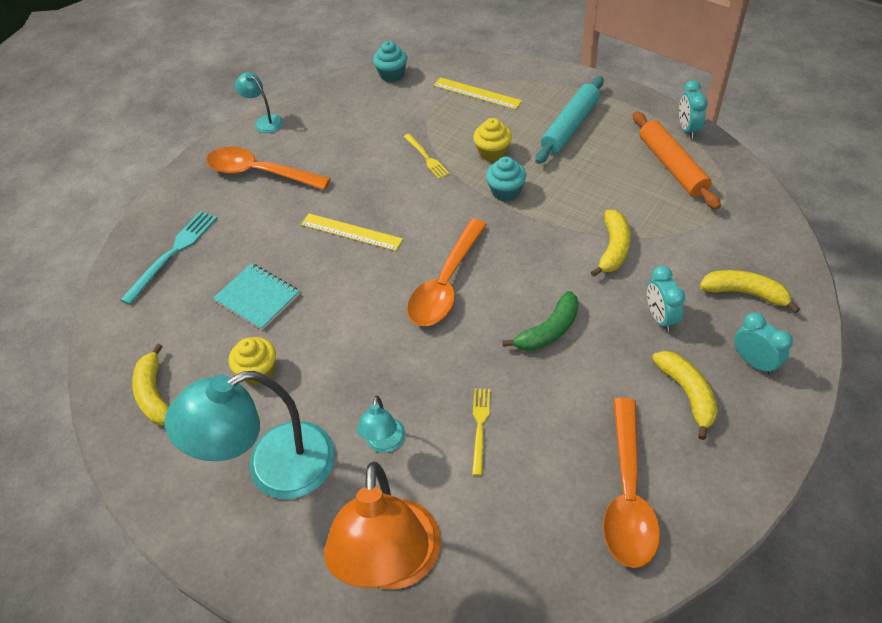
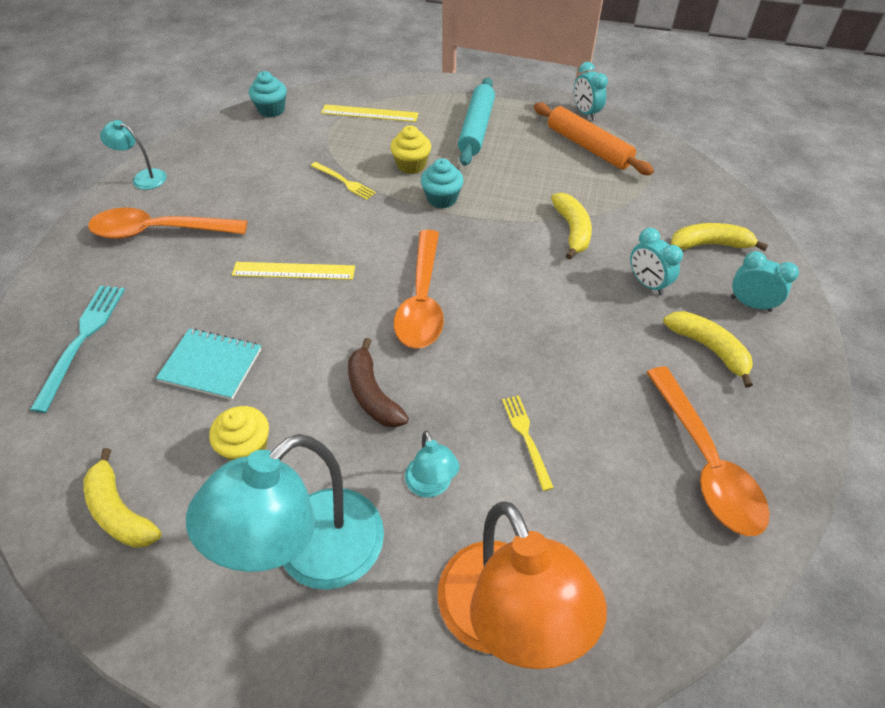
camera: 25 degrees left, 0 degrees up
(370, 355) = (372, 394): none -> brown banana
(548, 331) = (549, 322): green banana -> none

